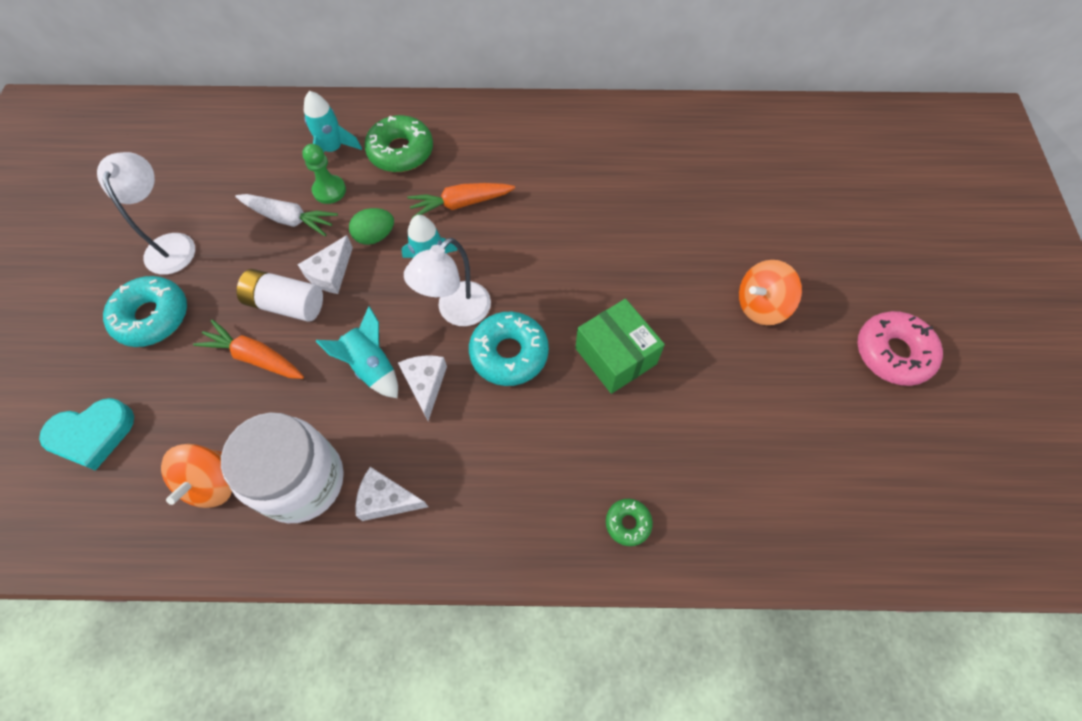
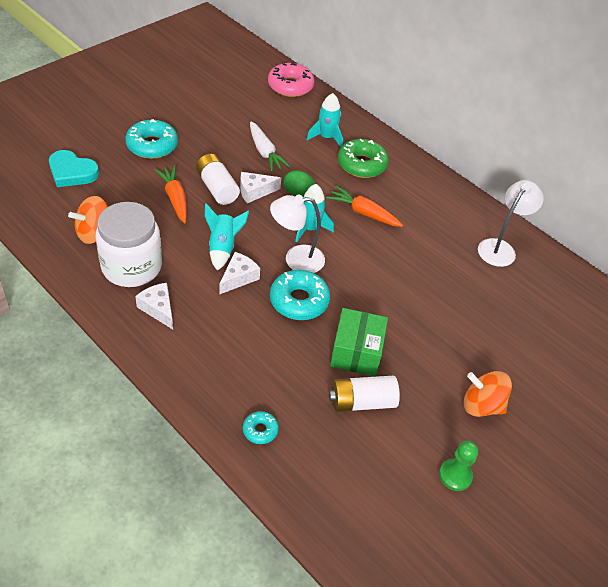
camera: 40 degrees right, 15 degrees down
(171, 244) = (197, 122): white lamp -> white lamp (500, 248)
(329, 190) = (301, 155): green pawn -> green pawn (455, 475)
(628, 523) = (260, 430): green donut -> turquoise donut
(674, 401) = (362, 402): none -> white battery
(893, 353) = (540, 506): pink donut -> pink donut (290, 86)

